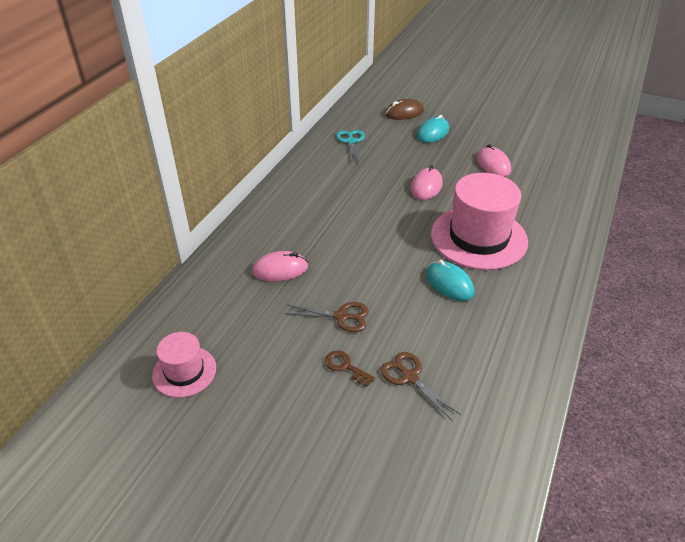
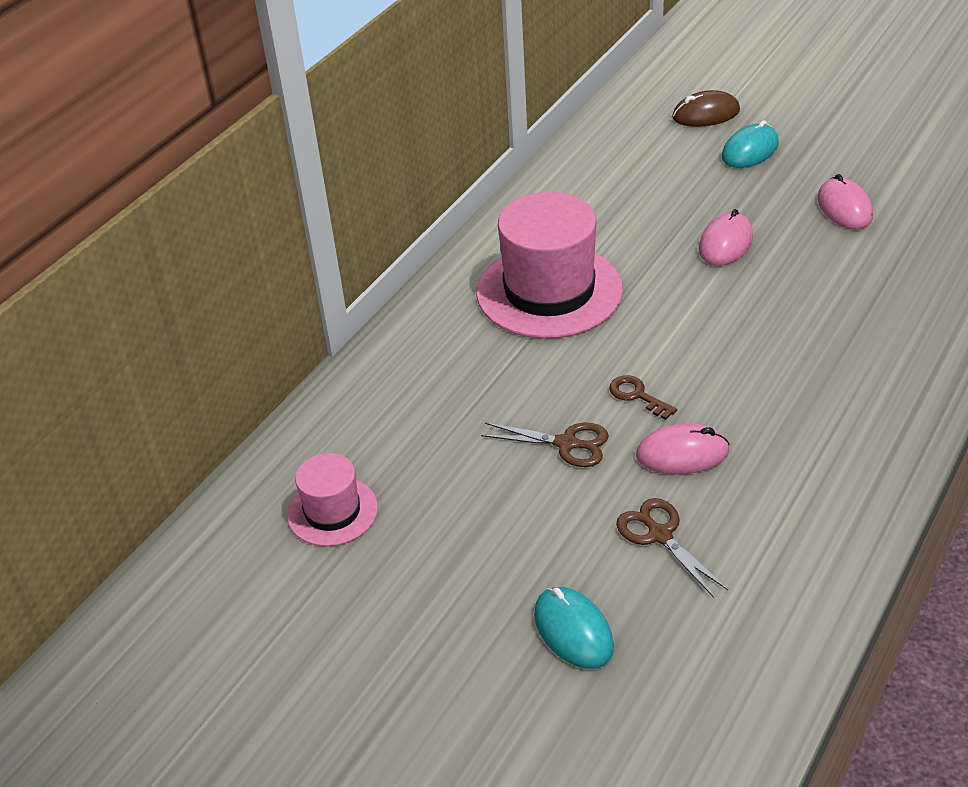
camera: 10 degrees right, 0 degrees up
(280, 269) = (479, 370): pink mouse -> pink mouse (682, 453)
(345, 367) = (566, 516): brown key -> brown key (637, 396)
(351, 141) = (610, 164): turquoise scissors -> none
(449, 283) = (740, 400): turquoise mouse -> turquoise mouse (573, 631)
(478, 237) = (799, 330): pink hat -> pink hat (549, 291)

